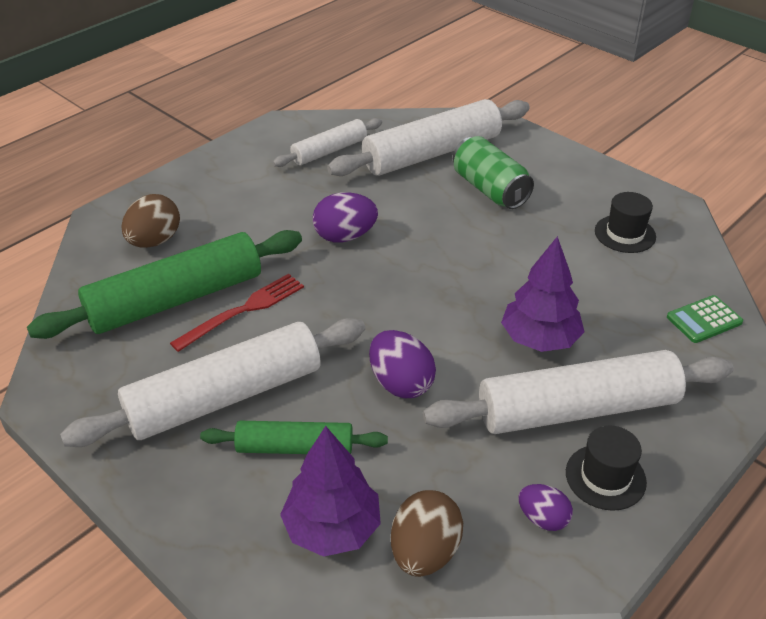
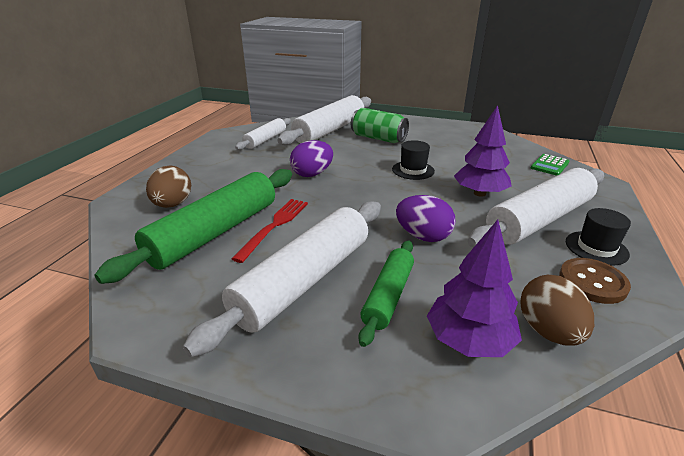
camera: 25 degrees left, 10 degrees down
(295, 447) = (388, 296): green rolling pin -> green rolling pin turned 45 degrees counterclockwise
(543, 518) = (592, 282): purple egg -> brown button
(625, 234) = (469, 141): black hat -> black hat (413, 170)

